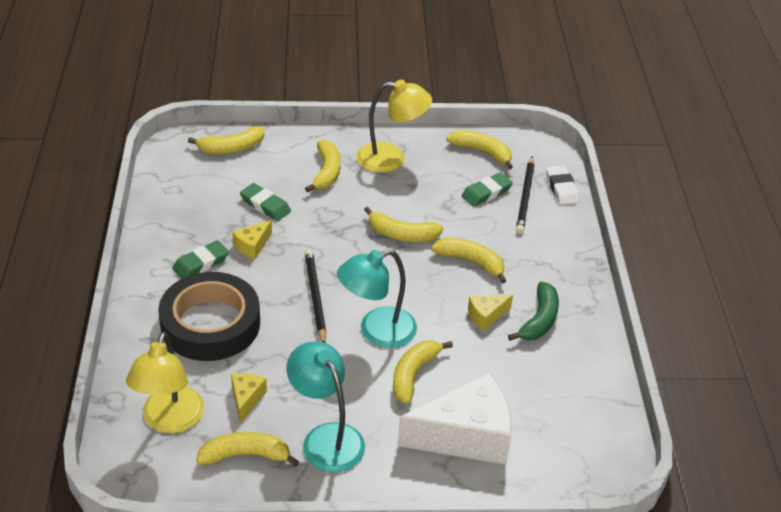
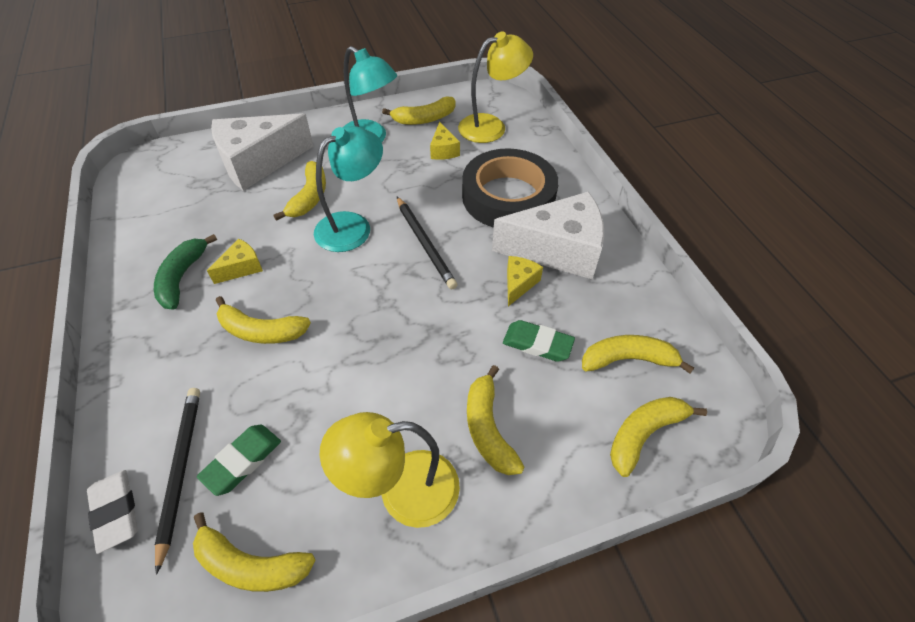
camera: 165 degrees right, 10 degrees up
(170, 421) = (491, 126): yellow lamp -> yellow lamp turned 75 degrees clockwise
(201, 263) = (557, 250): green eraser -> white cheese
(401, 234) = (353, 348): yellow banana -> yellow banana (628, 359)

